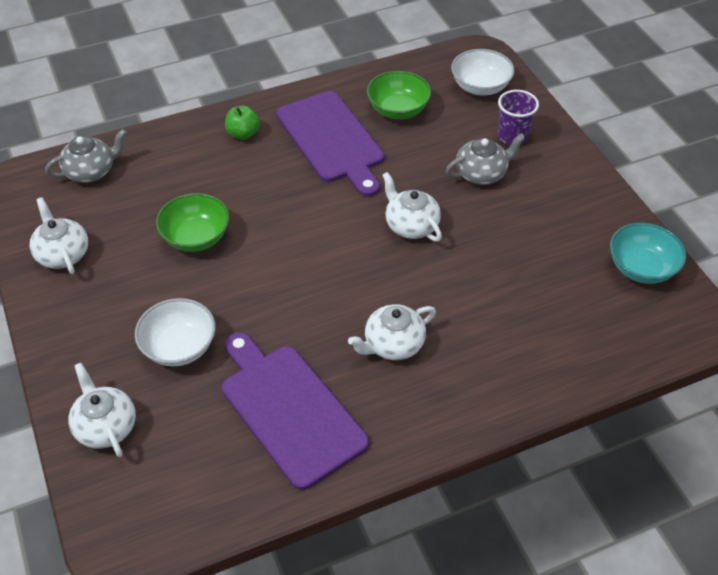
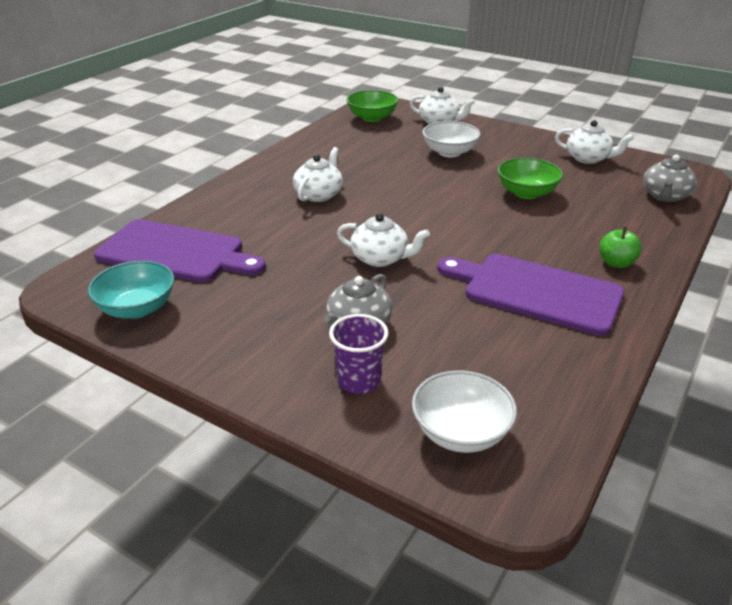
camera: 145 degrees right, 15 degrees down
(289, 410) = (351, 154): purple cutting board -> purple cutting board (175, 252)
(398, 110) = (517, 352): green bowl -> green bowl (372, 118)

